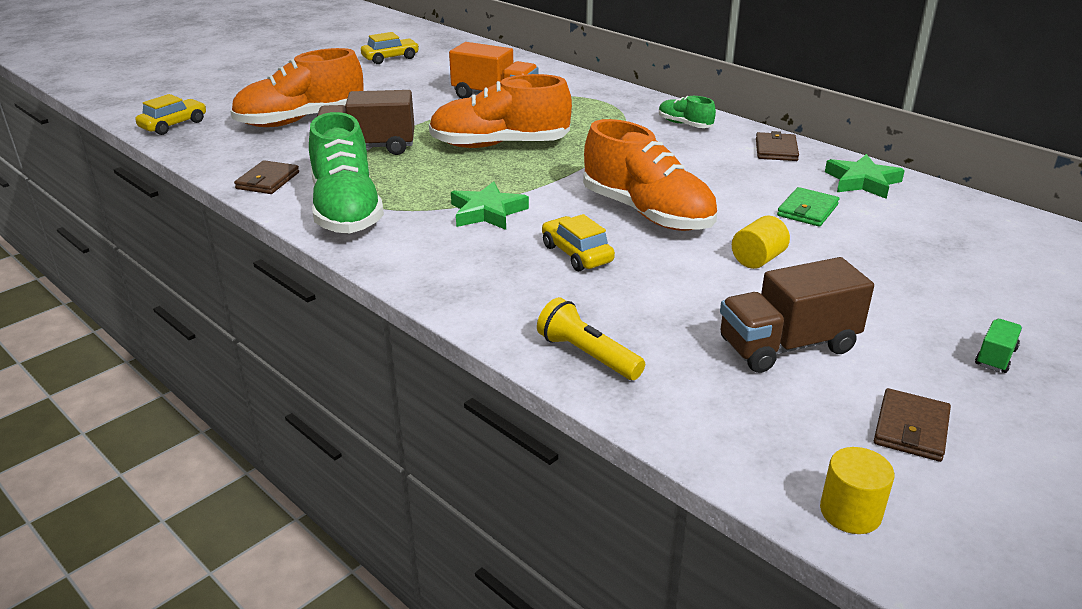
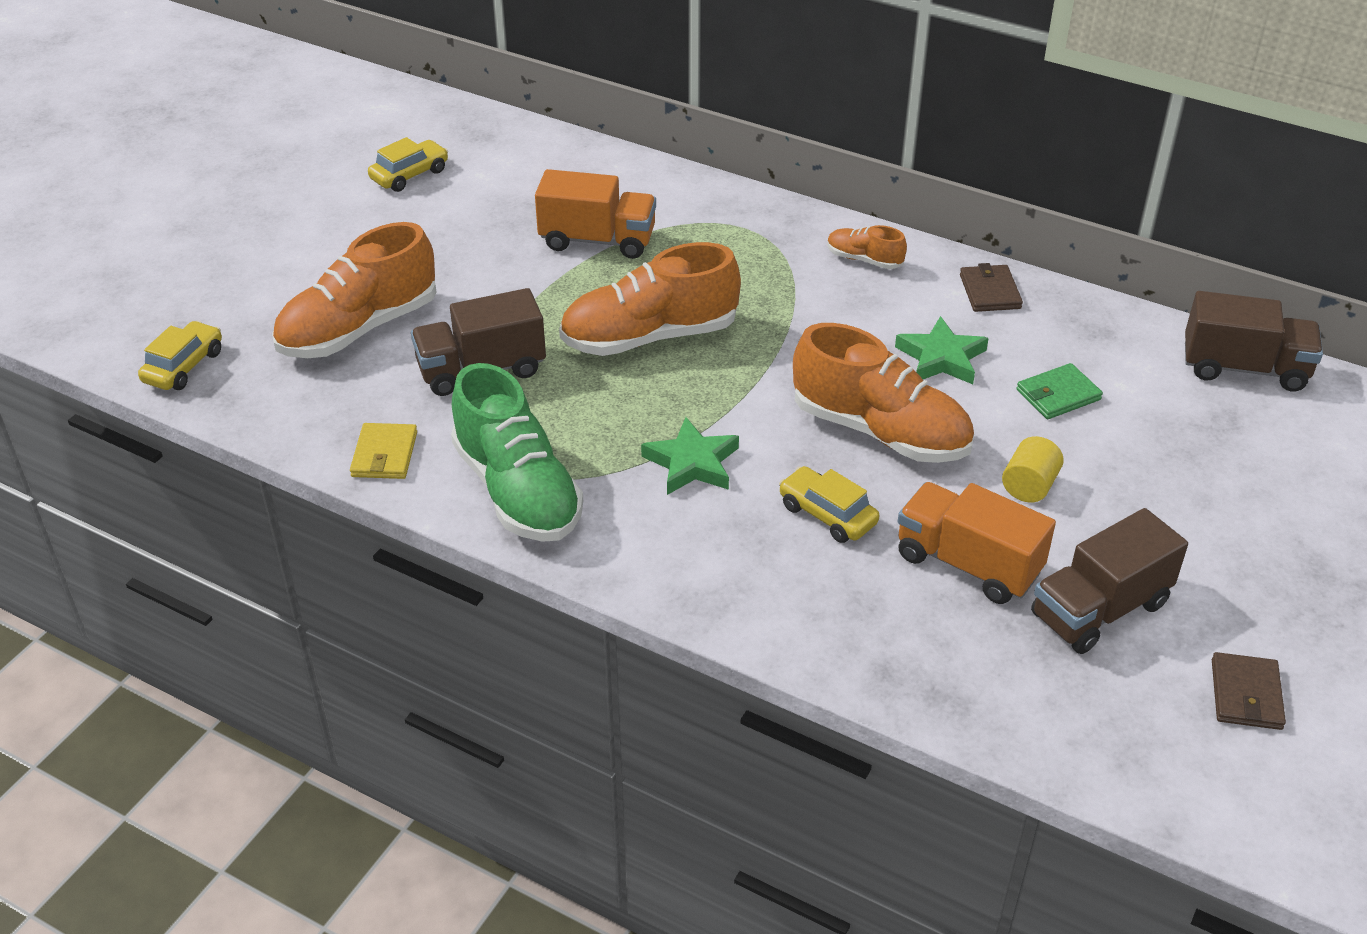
camera: 15 degrees left, 10 degrees up
(267, 181) = (384, 454): brown wallet -> yellow wallet
(587, 355) = (902, 664): yellow flashlight -> none
(680, 299) = (967, 564): none -> orange truck
(684, 124) = (864, 260): green shoe -> orange shoe
(807, 210) = (1058, 395): green wallet -> green wallet turned 45 degrees clockwise
(850, 512) = (1217, 806): yellow cylinder -> none
(862, 182) = (1104, 334): green star -> green star (941, 358)
(980, 214) = (1244, 368): none -> brown truck
(995, 357) = (1303, 584): green truck -> none

